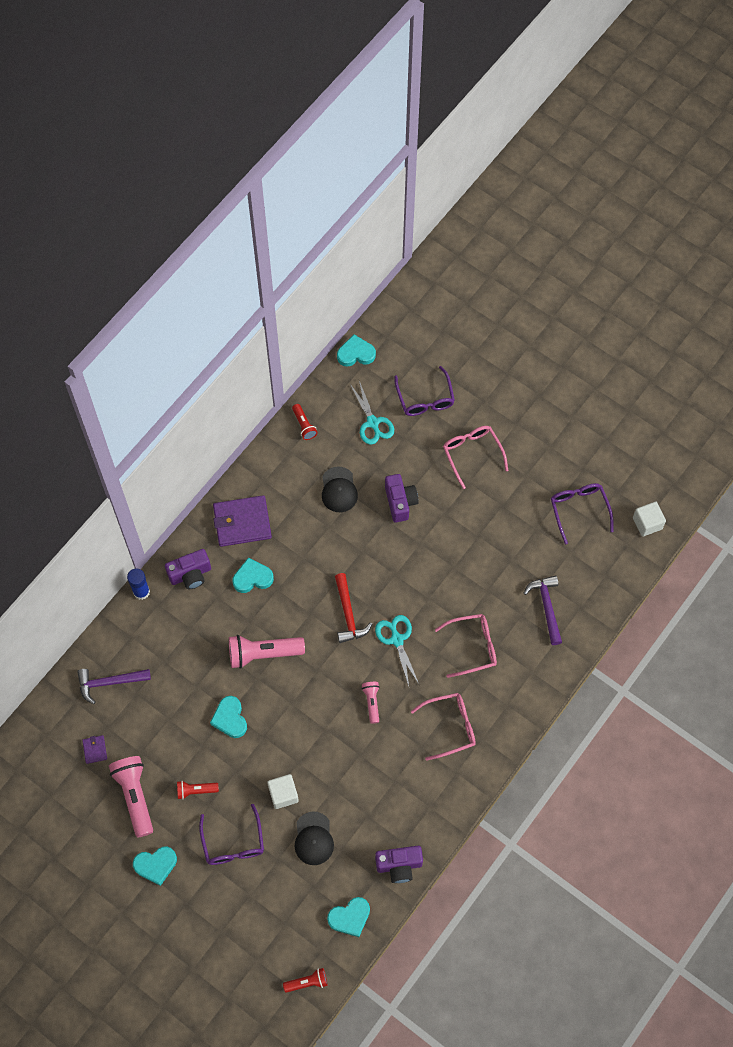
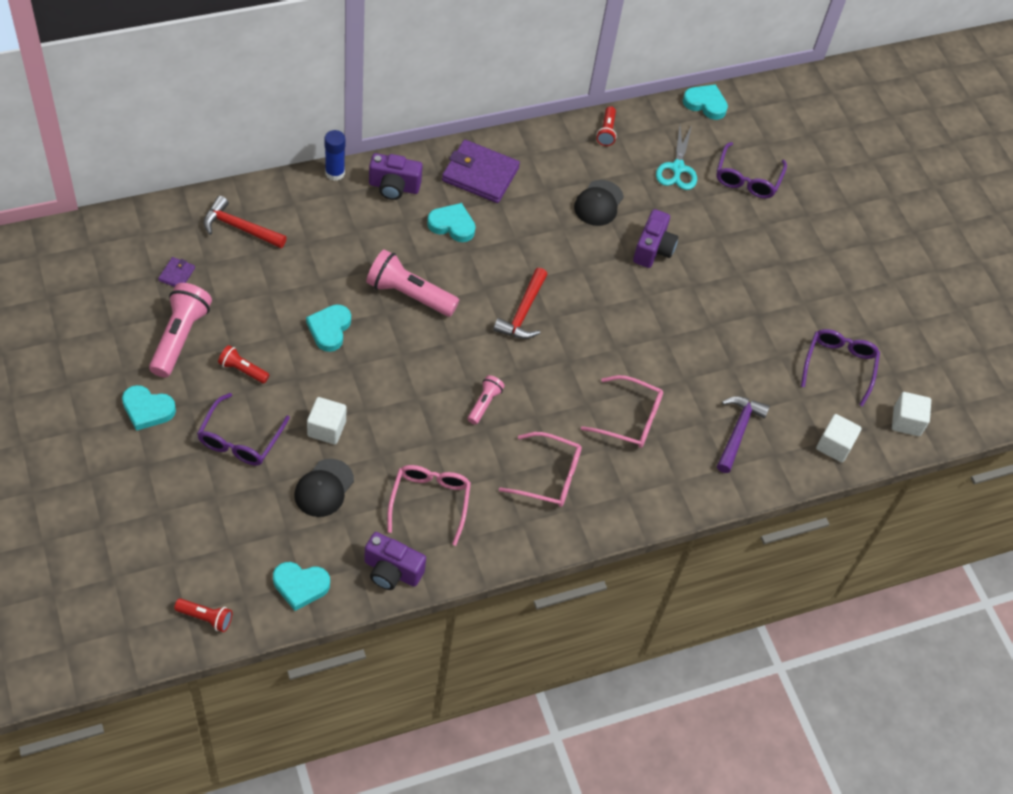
camera: 25 degrees right, 10 degrees down
(109, 683) = (239, 228): purple hammer -> red hammer
(397, 639) = (555, 364): turquoise scissors -> none
(472, 454) = (760, 252): pink glasses -> pink glasses (429, 502)
(613, 574) = (834, 445): none -> white cube

